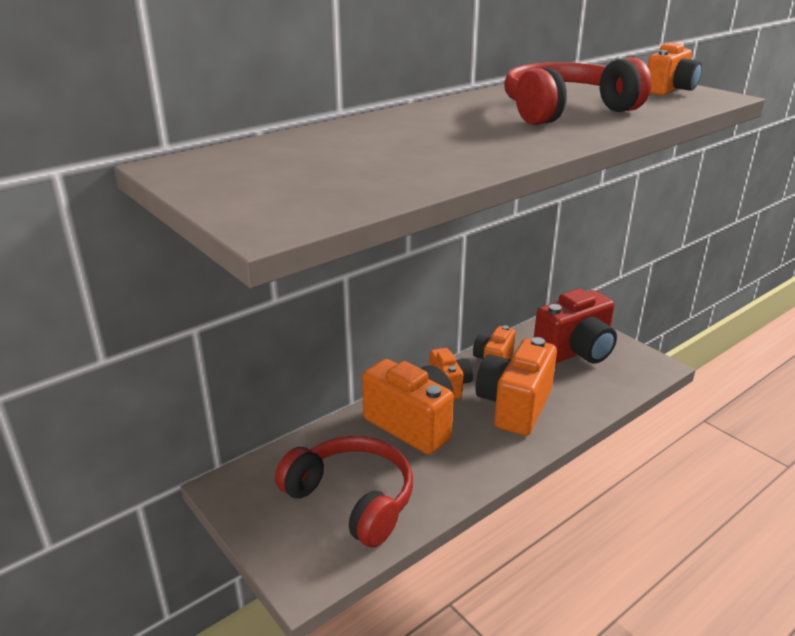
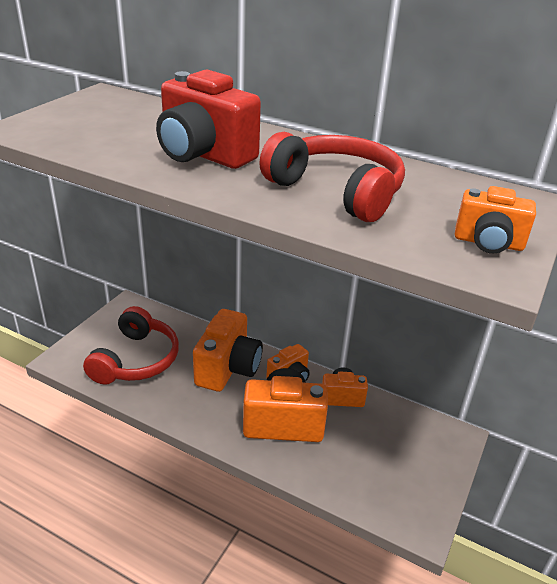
camera: 65 degrees right, 5 degrees up
(575, 352) = (400, 453): red camera -> red camera (204, 155)

